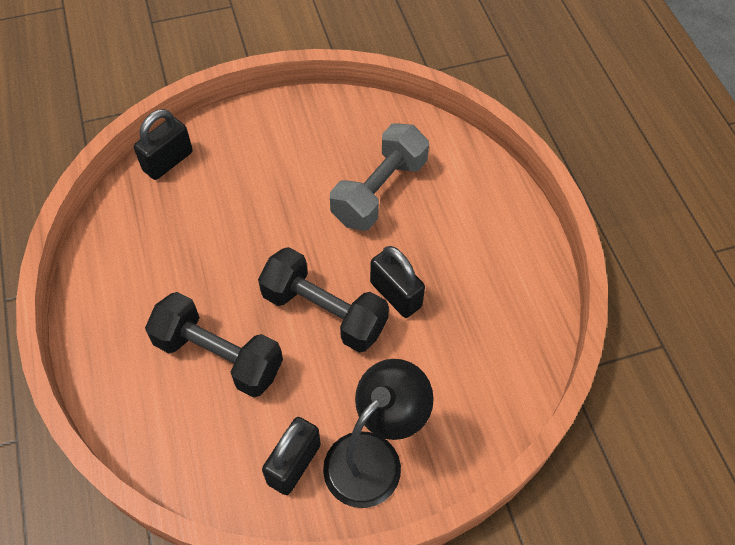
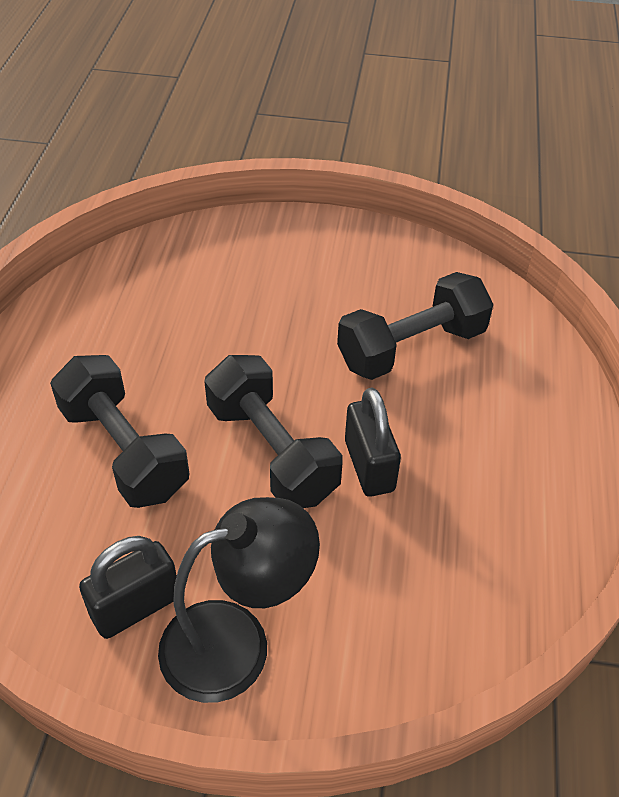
camera: 25 degrees right, 10 degrees down
(168, 161) = (192, 239): black padlock -> none
(379, 191) = (411, 347): grey dumbbell -> black dumbbell

